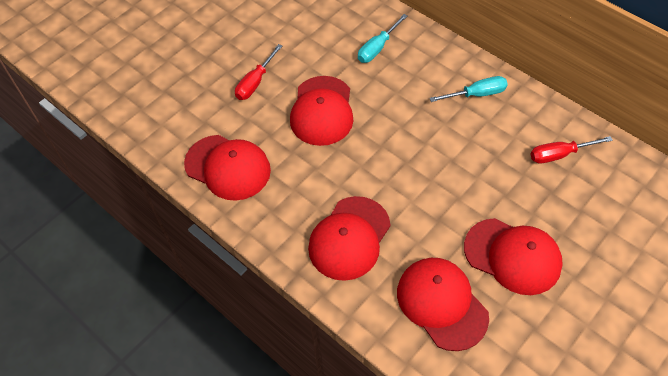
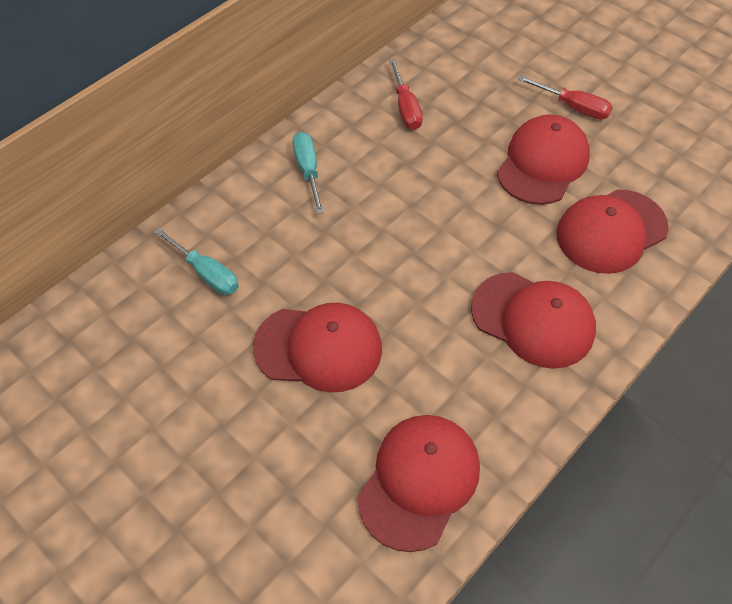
camera: 90 degrees left, 0 degrees up
(255, 82) = (249, 445): red screwdriver -> red screwdriver (573, 107)

